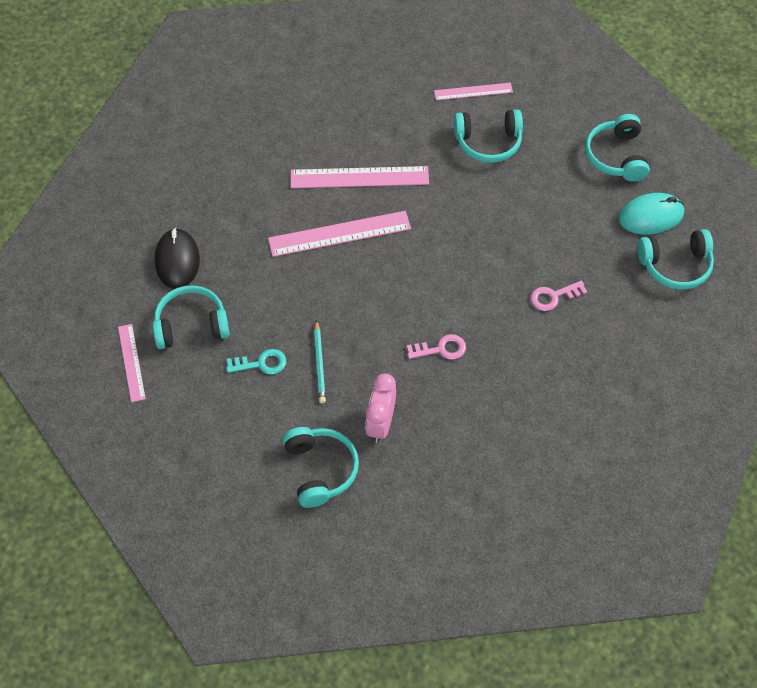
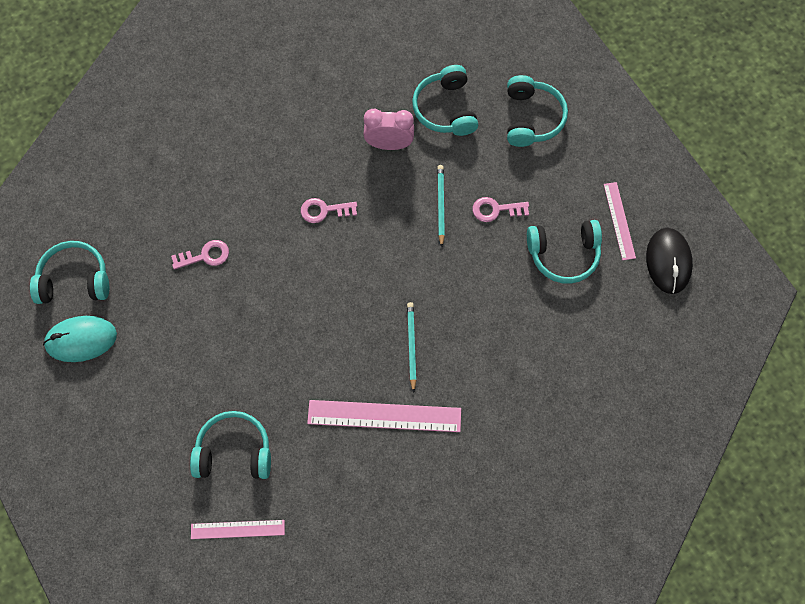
camera: 175 degrees left, 10 degrees up
(177, 260) = (581, 327): black mouse -> black mouse (668, 262)
(261, 363) = (496, 210): turquoise key -> pink key
(339, 233) = (411, 346): pink ruler -> turquoise pencil
(380, 424) = (389, 144): pink clock -> pink clock turned 105 degrees counterclockwise
(616, 156) = (95, 420): turquoise headphones -> turquoise headphones (531, 118)

